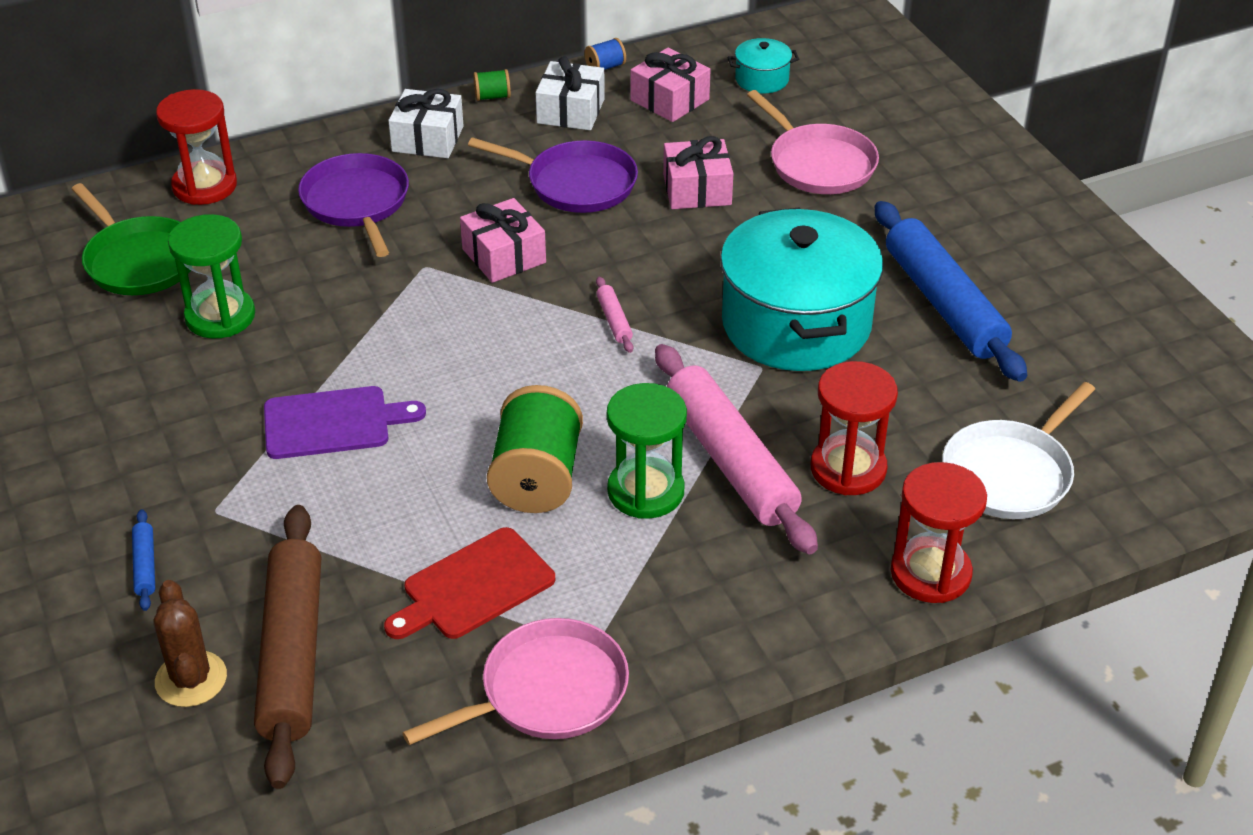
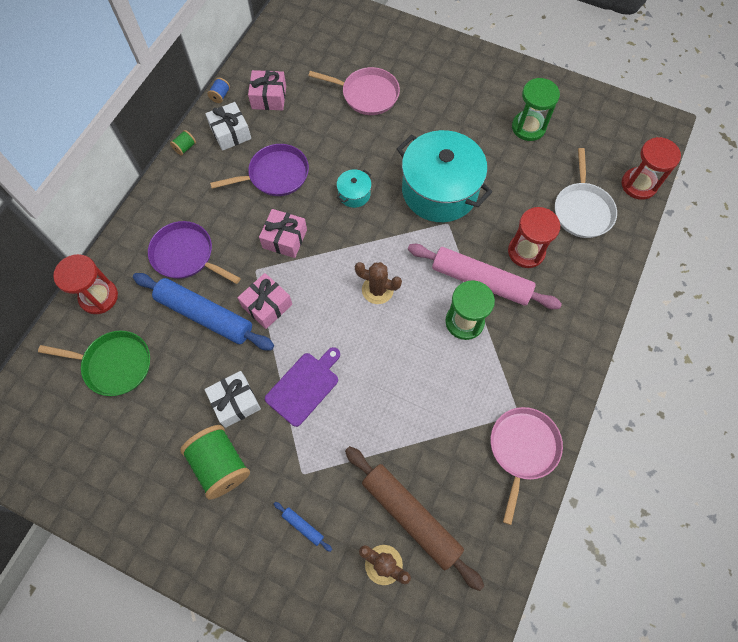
camera: 40 degrees left, 25 degrees up
(220, 316) = (190, 367): green hourglass -> green hourglass (528, 127)
(427, 139) = (180, 194): white gift -> white gift (235, 402)
(474, 587) = (447, 423): red cutting board -> none
(536, 478) = (416, 348): green spool -> green spool (220, 465)
(563, 381) = (377, 290): none -> brown cactus
(614, 320) = (366, 241): pink rolling pin -> none
(697, 190) = (331, 143): pink gift -> pink gift (267, 305)
(762, 79) = (297, 59): turquoise pot -> turquoise pot (354, 194)
(930, 573) = (598, 280): red hourglass -> red hourglass (638, 184)
(943, 304) = (484, 139): blue rolling pin -> blue rolling pin (205, 315)

